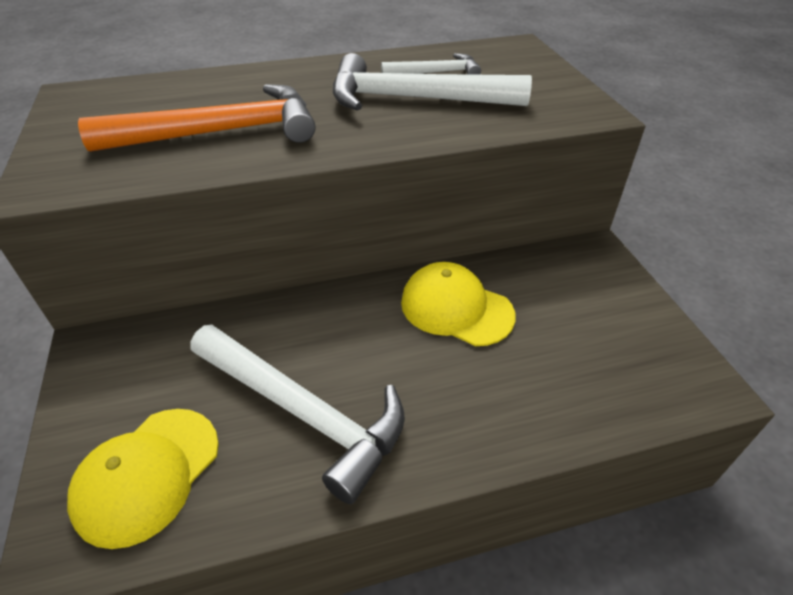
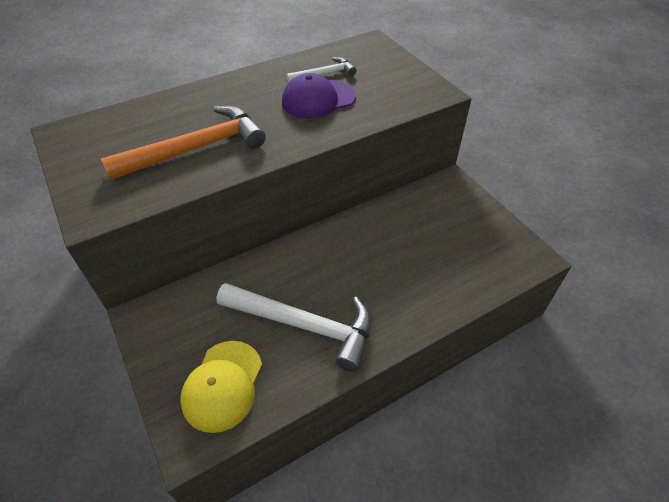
camera: 15 degrees left, 5 degrees up
(414, 99) = (318, 99): white hammer -> purple cap
(456, 308) = (375, 238): yellow cap -> none

